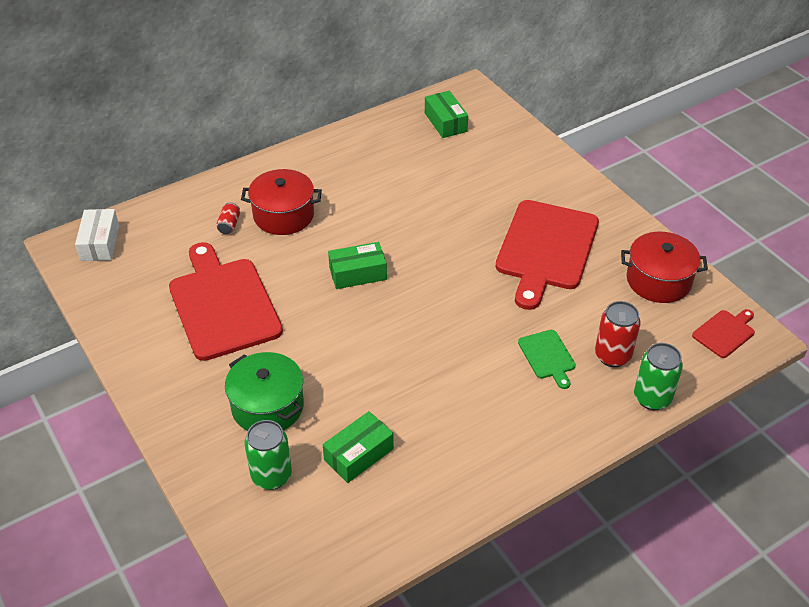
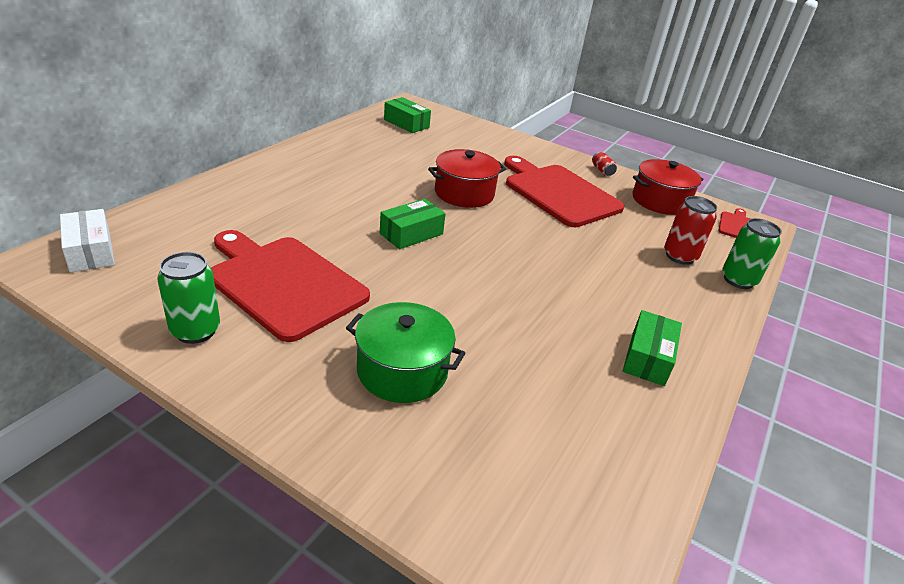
camera: 30 degrees left, 10 degrees down
(229, 225) = (247, 215): red can -> red can (602, 171)
(271, 476) = (459, 445): green can -> green can (195, 331)
(283, 215) = (302, 200): red pot -> red pot (464, 193)
(359, 454) = (538, 393): green box -> green box (648, 358)
(546, 249) = (559, 193): red cutting board -> red cutting board turned 150 degrees clockwise
(547, 356) = (632, 267): green cutting board -> none

